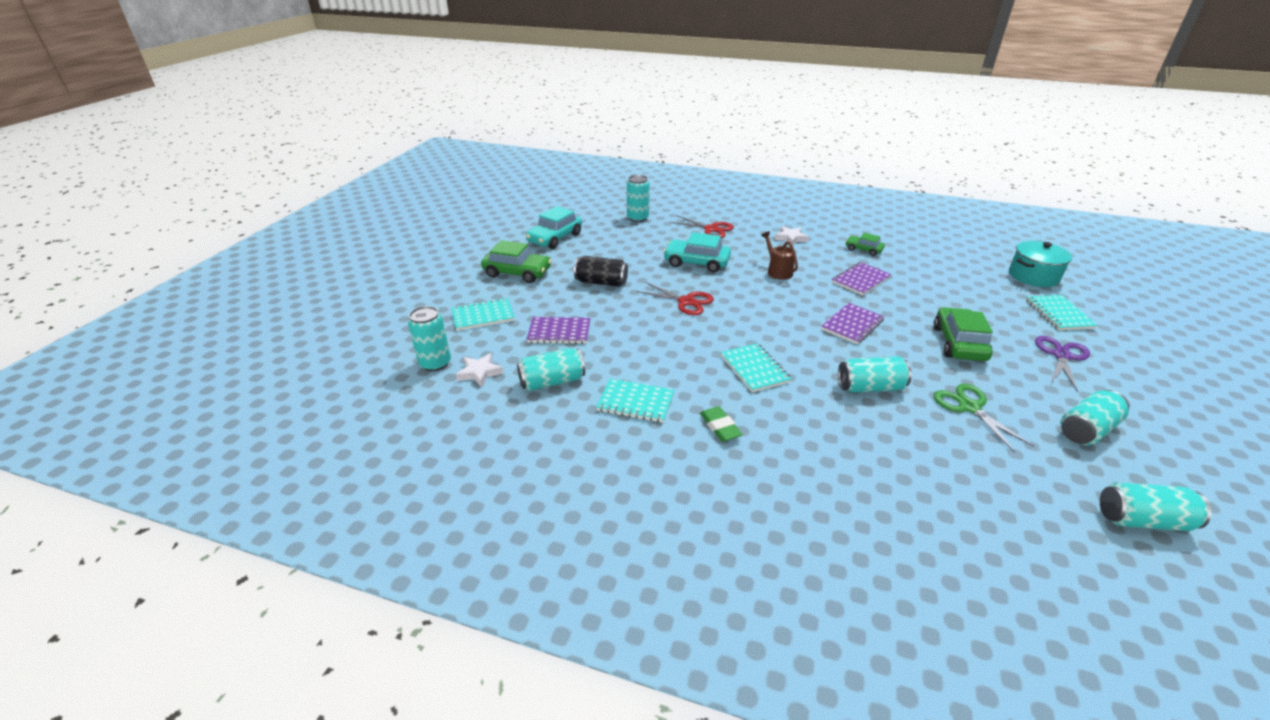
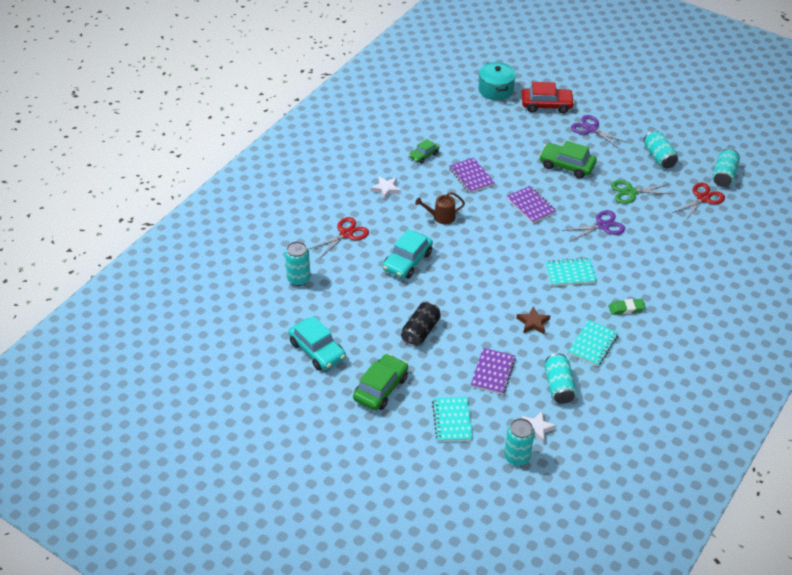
camera: 75 degrees left, 10 degrees up
(650, 350) = (533, 323): none -> brown star
(686, 302) = (470, 285): red scissors -> red scissors (703, 198)
(870, 387) = (602, 226): turquoise can -> purple scissors
(1059, 314) = (546, 105): turquoise notebook -> red car

